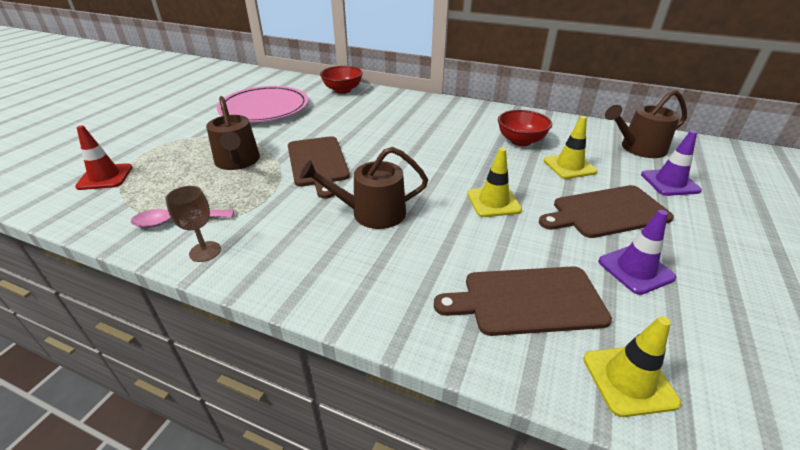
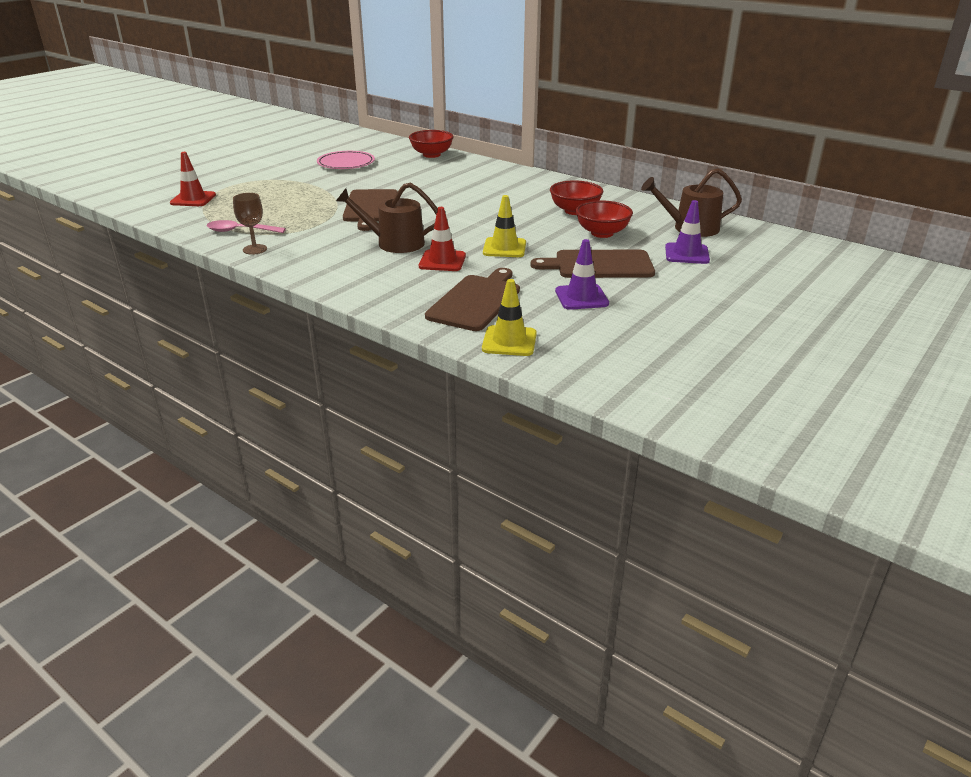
camera: 15 degrees right, 5 degrees down
(237, 161) = (303, 200): brown watering can -> none
(264, 108) = (346, 163): pink plate -> pink plate, size x0.65
(442, 234) = (442, 261): none -> red traffic cone
(527, 300) = (476, 301): brown cutting board -> brown cutting board turned 105 degrees clockwise
(569, 166) = (602, 233): yellow traffic cone -> red bowl

